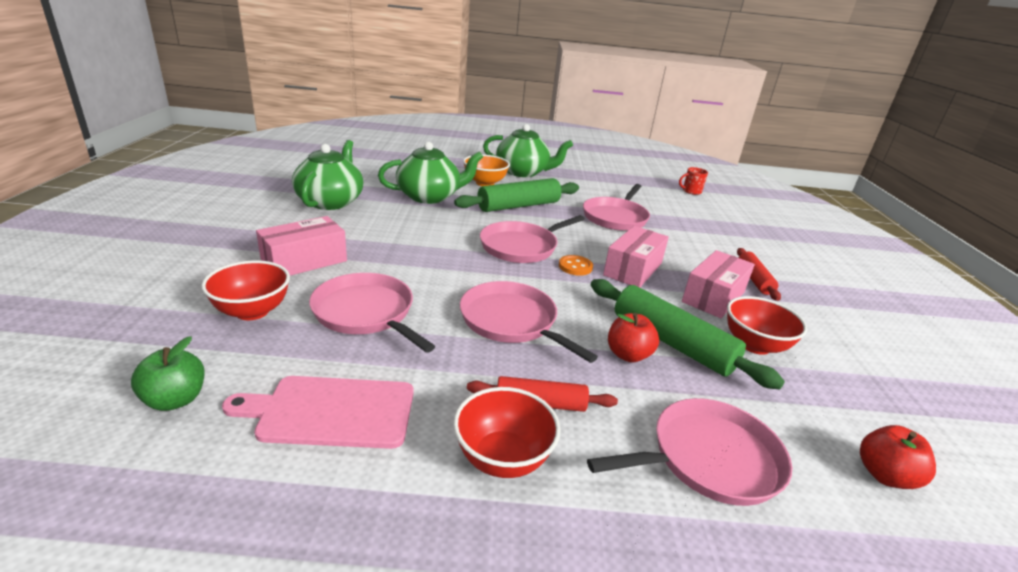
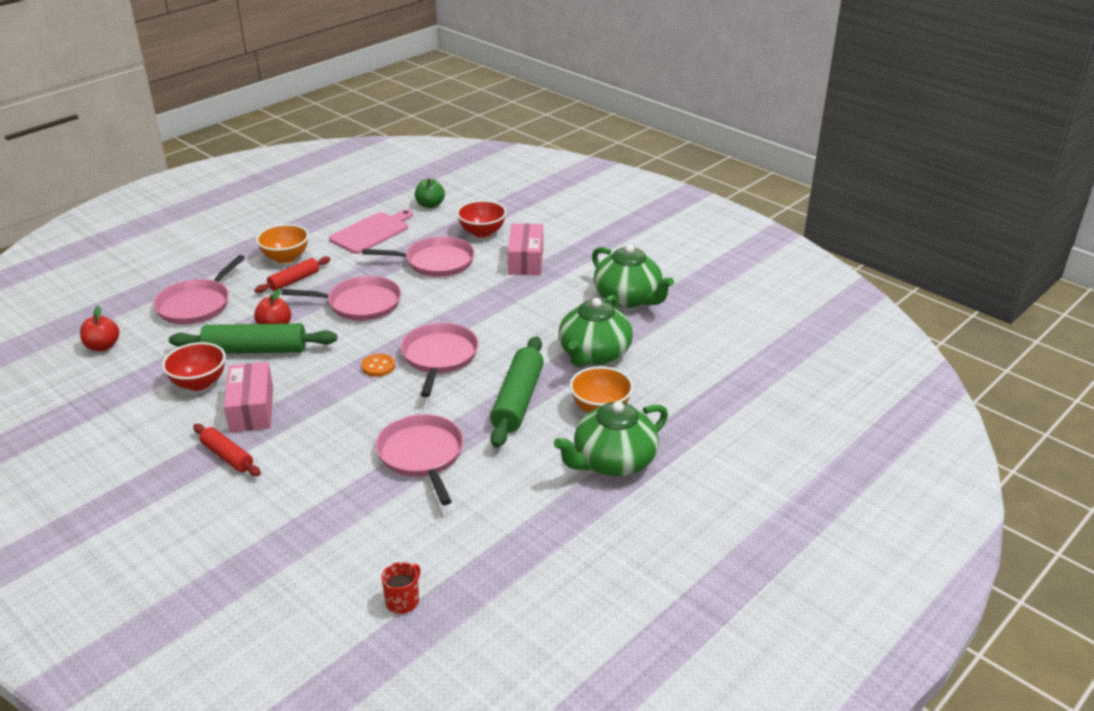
camera: 135 degrees right, 5 degrees up
(502, 458) = (286, 258): red bowl -> orange bowl
(633, 269) = (335, 395): pink box -> none

